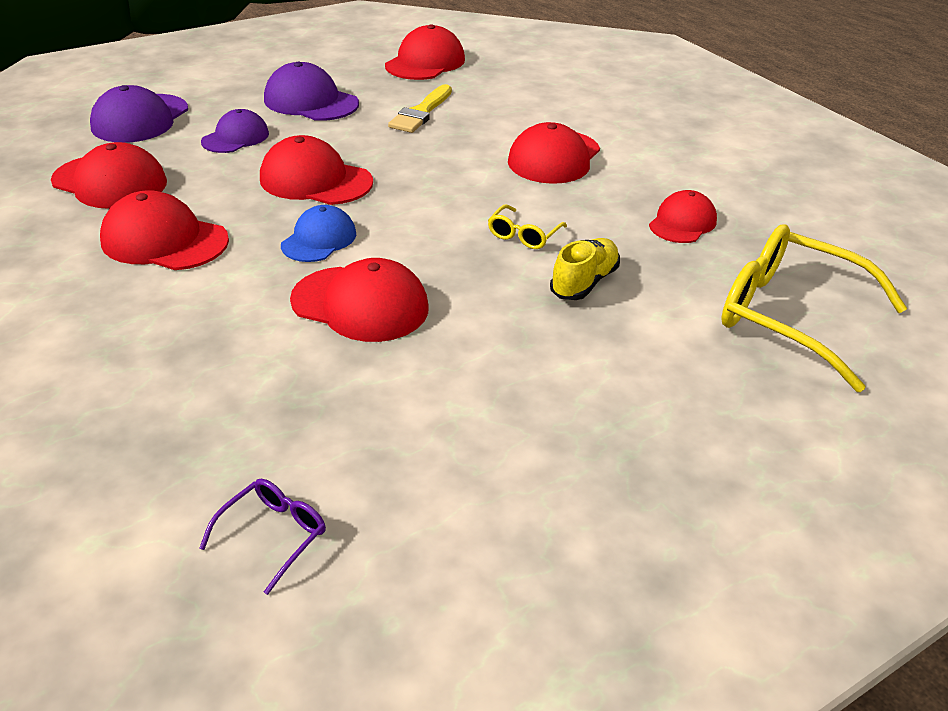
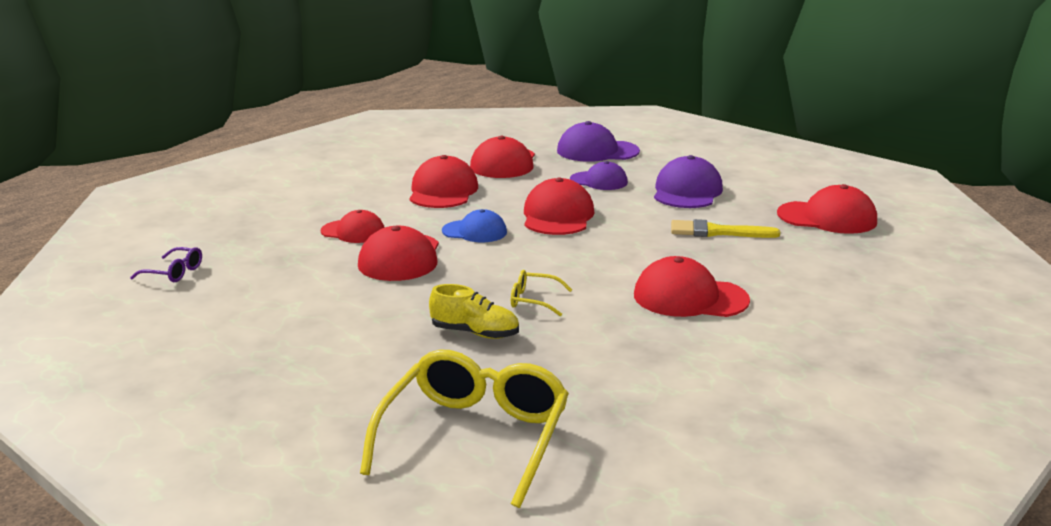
camera: 75 degrees right, 15 degrees down
(682, 222) = (614, 372): red cap -> red cap (353, 232)

